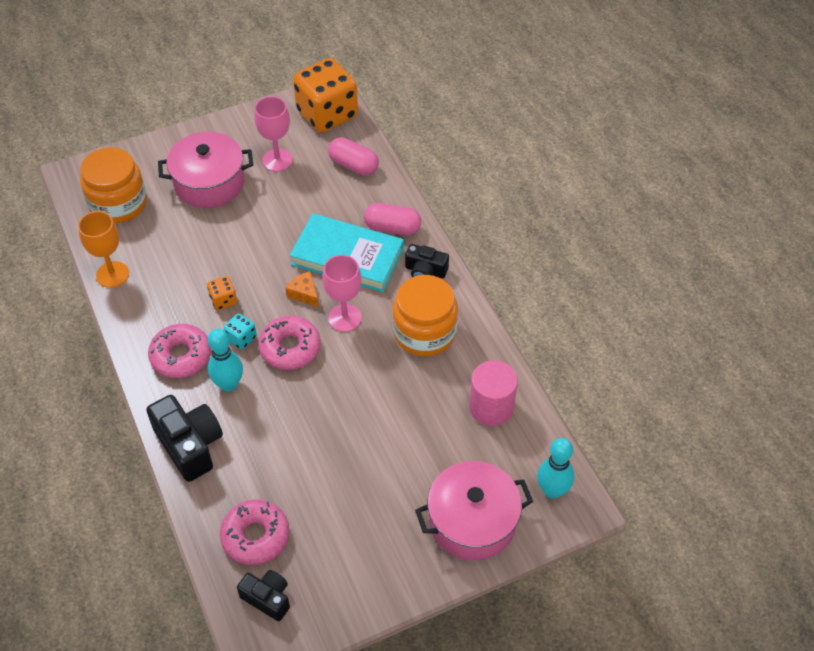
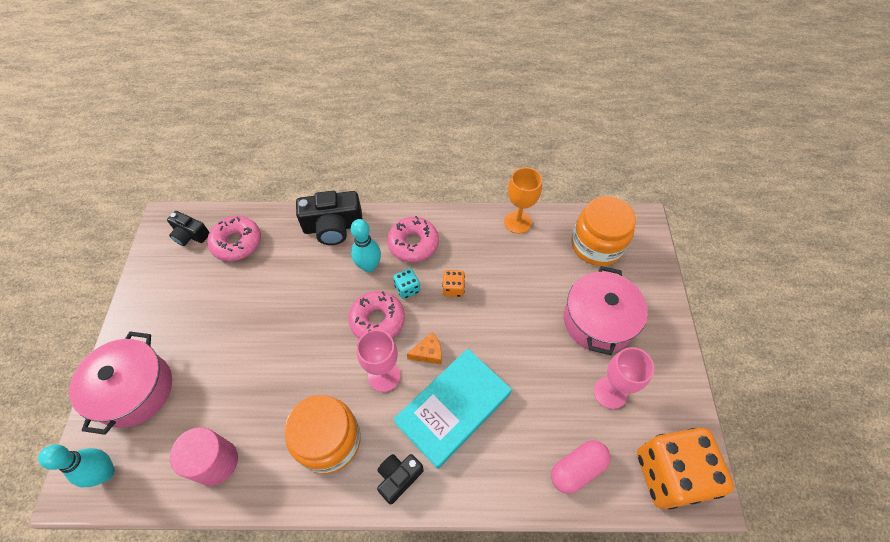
camera: 115 degrees right, 5 degrees up
(267, 598) = (190, 235): black camera -> black camera turned 60 degrees clockwise
(392, 228) = (470, 470): pink capsule -> none

